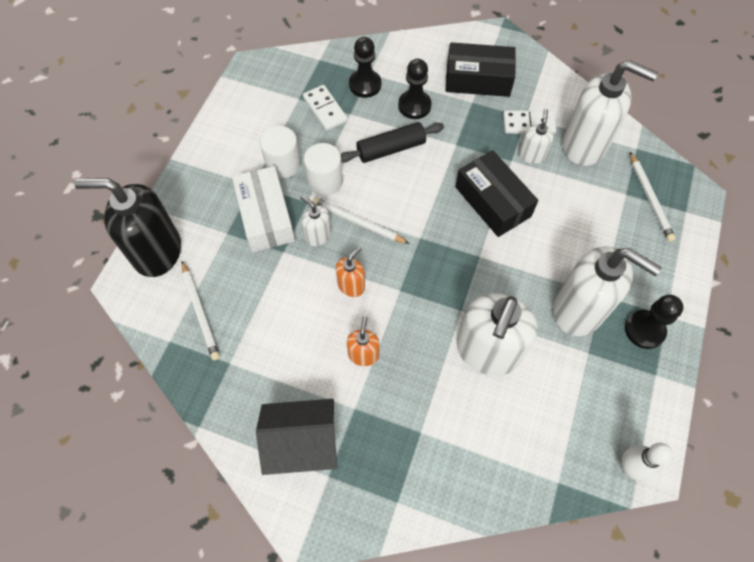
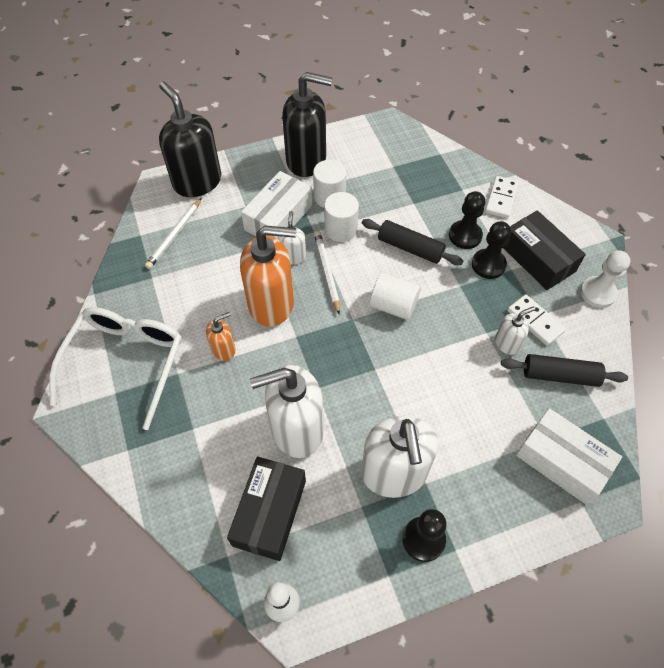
camera: 50 degrees right, 5 degrees down
(226, 152) = (306, 160): none -> black soap dispenser
(303, 444) = (126, 361): black house -> white glasses
(325, 109) = (401, 187): white domino -> white domino (501, 198)
(351, 285) = (272, 304): orange soap dispenser -> orange soap dispenser, size x2.09
(365, 85) = (449, 194): black pawn -> black pawn (488, 265)
(434, 201) = (393, 306): none -> white cylinder
(492, 201) = (433, 345): black box -> black box (269, 513)
(538, 70) = (598, 293): none -> white pawn
(584, 146) = (560, 375): white soap dispenser -> black rolling pin
(649, 198) = (562, 461): white pencil -> white box

